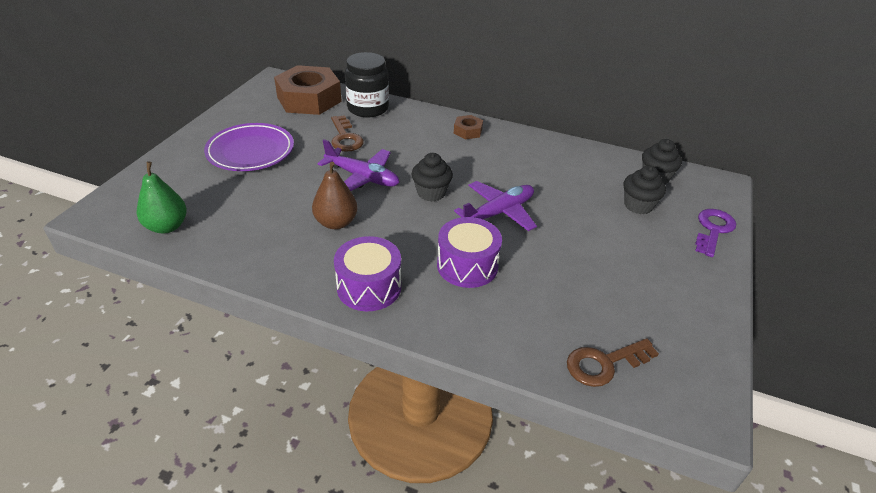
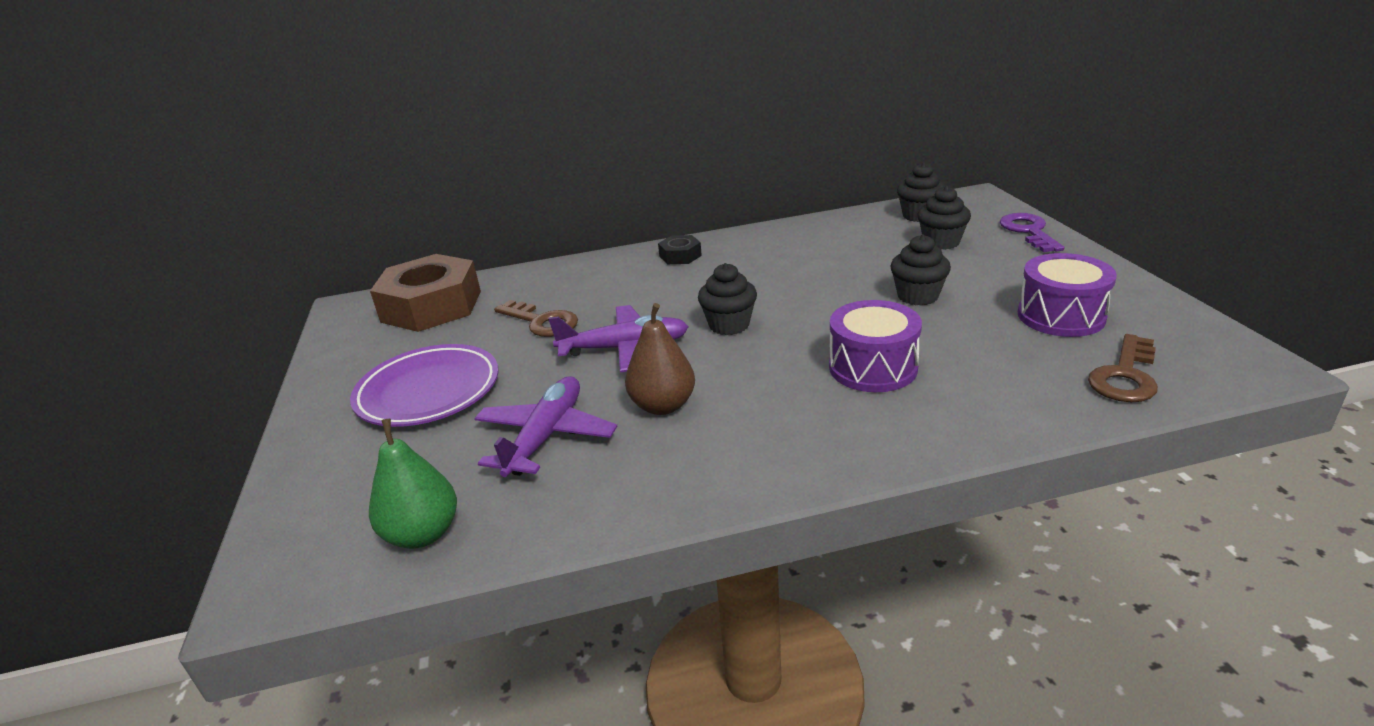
camera: 30 degrees left, 10 degrees down
(368, 108) = (526, 283): black jar -> none
(369, 287) = (803, 445): purple drum -> purple drum (1061, 316)
(468, 131) = (680, 256): brown nut -> black nut
(499, 213) = (827, 308): purple plane -> purple plane (546, 436)
(563, 235) = (917, 296): none -> black cupcake

